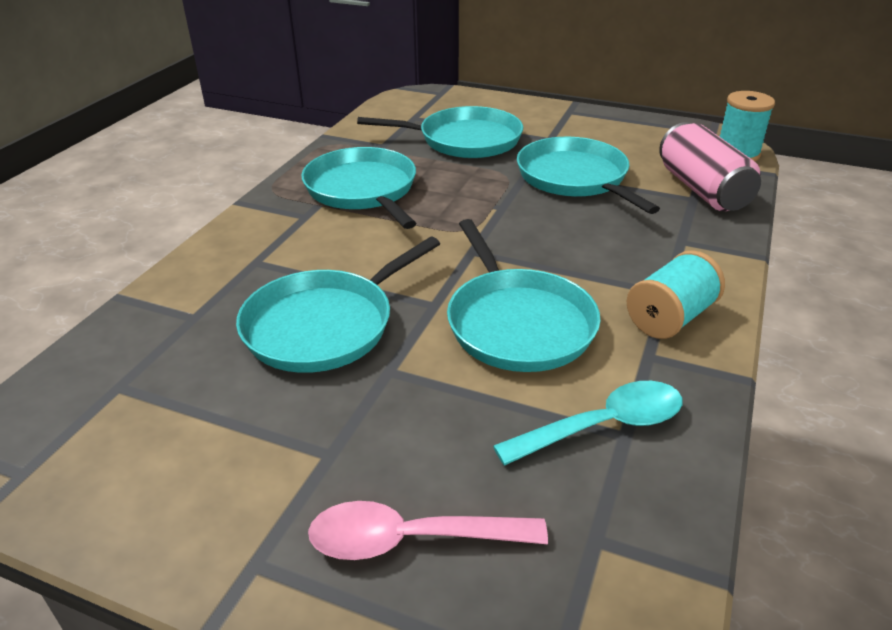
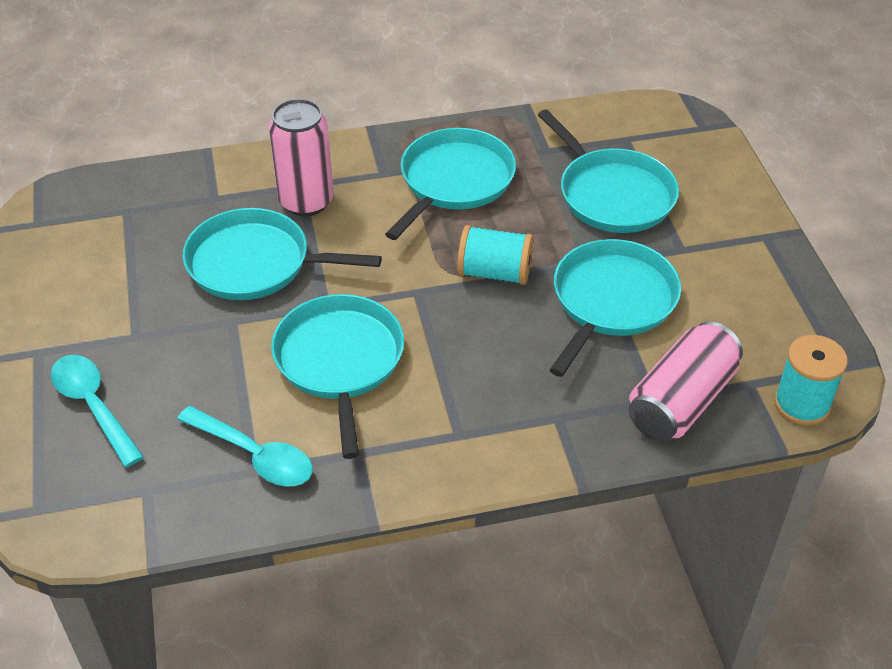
camera: 55 degrees right, 10 degrees up
(282, 266) = (306, 201): none -> pink can
(410, 539) = (93, 406): pink spoon -> turquoise spoon
(517, 323) = (339, 361): turquoise pan -> turquoise pan turned 135 degrees clockwise
(670, 318) = (421, 449): turquoise spool -> turquoise spool (494, 273)

